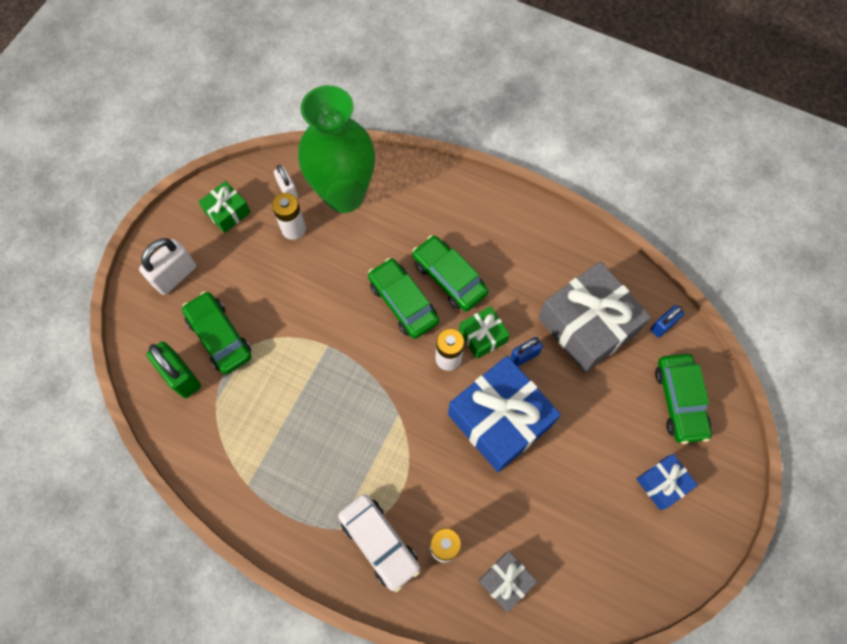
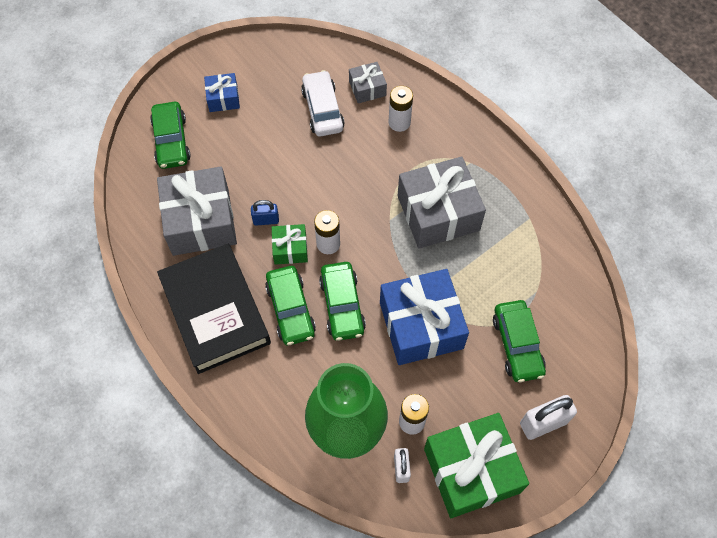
camera: 155 degrees left, 5 degrees down
(181, 376) = (561, 324): green padlock -> none
(227, 212) = (471, 470): green gift -> green gift, size x2.03
(350, 445) = (438, 213): none -> grey gift
(379, 542) = (444, 143): white car -> white car (323, 110)
(500, 420) = (313, 183): blue gift -> blue gift (421, 325)
(516, 246) = (215, 311): none -> black book
(662, 325) = (142, 196): blue padlock -> none
(679, 401) = (171, 141): green car -> green car turned 150 degrees clockwise

